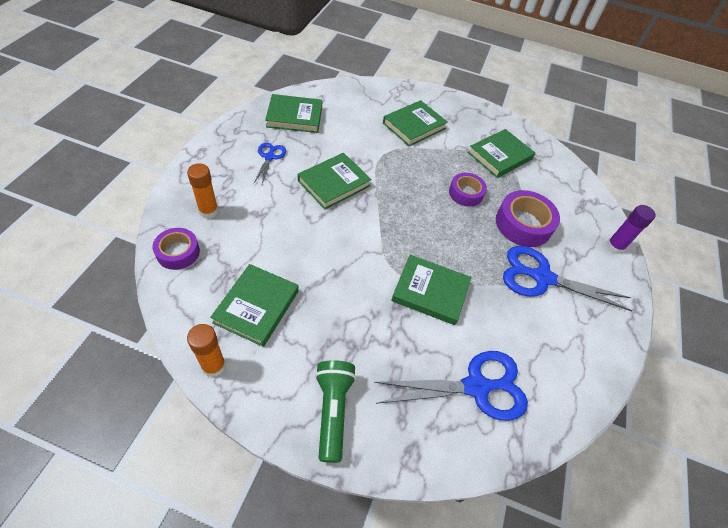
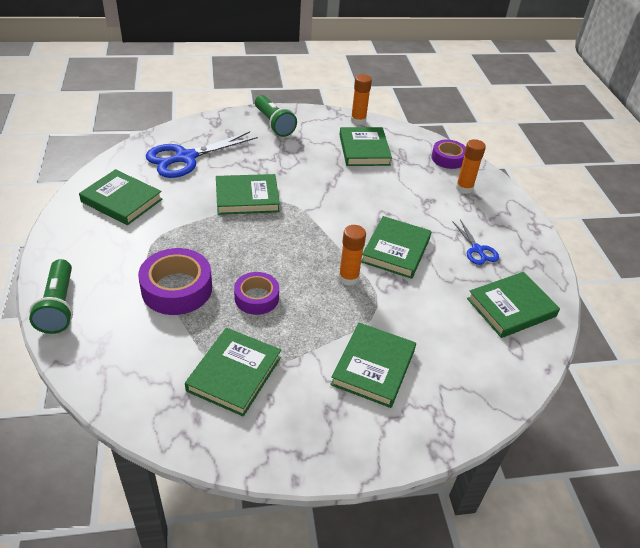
camera: 155 degrees right, 10 degrees down
(389, 179) = (348, 278): none -> orange glue stick
(542, 278) = (145, 243): blue scissors -> none
(560, 343) = (122, 200): none -> green book
(614, 247) = (58, 306): purple glue stick -> green flashlight

